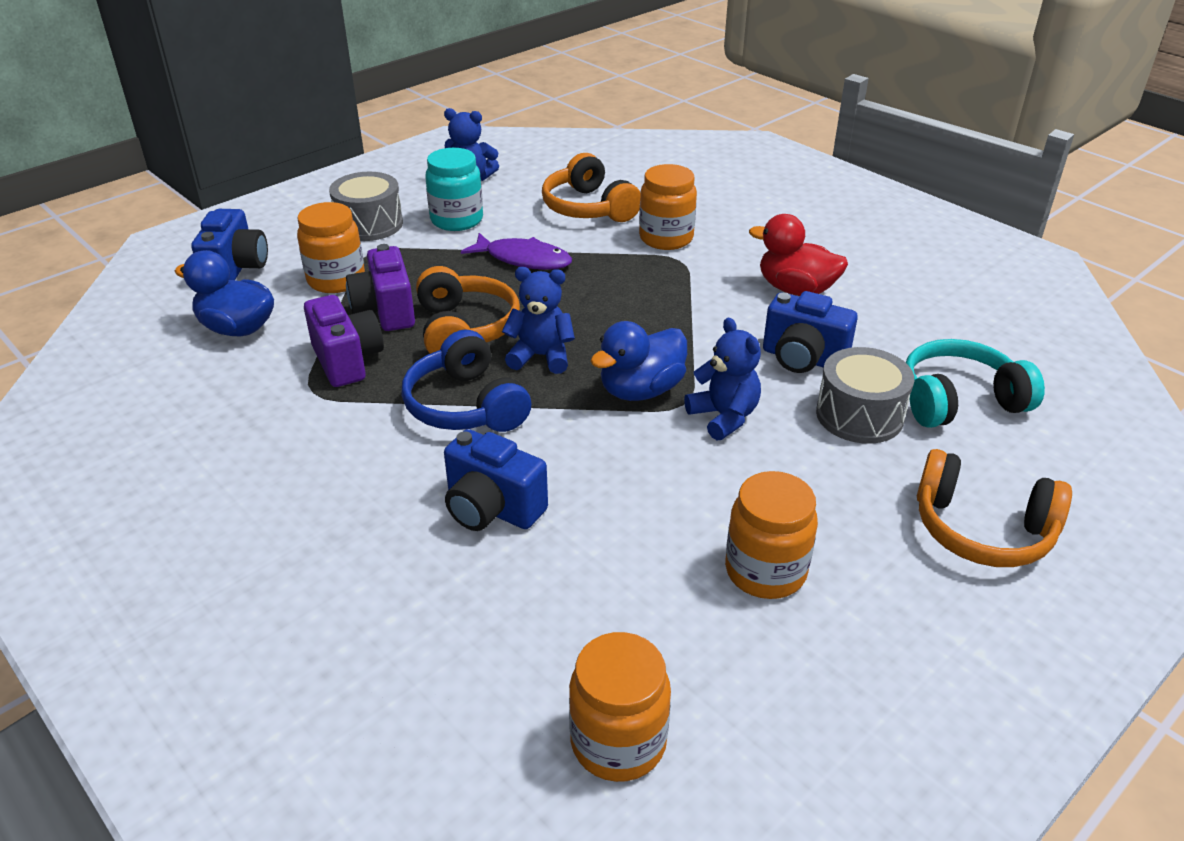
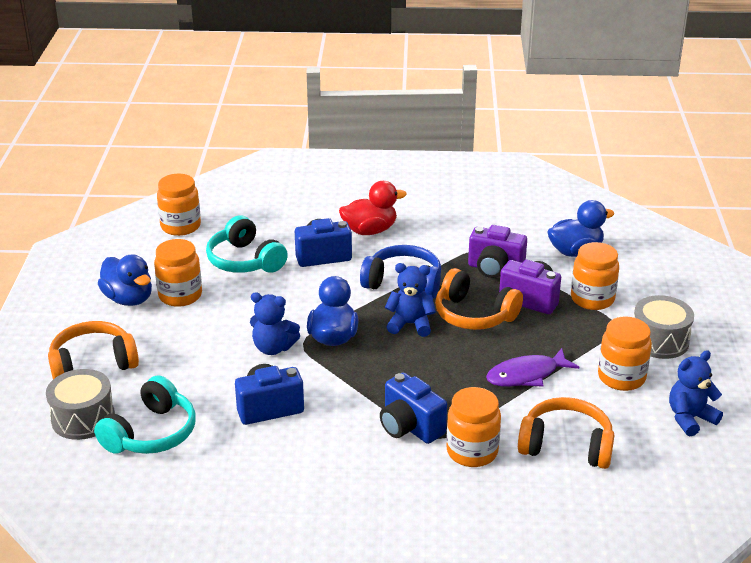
camera: 135 degrees right, 5 degrees down
(236, 269) = (652, 274): blue camera -> blue camera (410, 427)
(457, 220) = (621, 377): turquoise jar -> orange jar
(541, 356) = (410, 324): blue teddy bear -> blue teddy bear turned 135 degrees counterclockwise
(604, 575) = (245, 261): none -> turquoise headphones
(796, 289) = (330, 461): red duck -> red duck (370, 230)
(851, 617) = (129, 299): none -> blue duck
(859, 415) = (202, 390): grey drum -> grey drum (83, 418)

